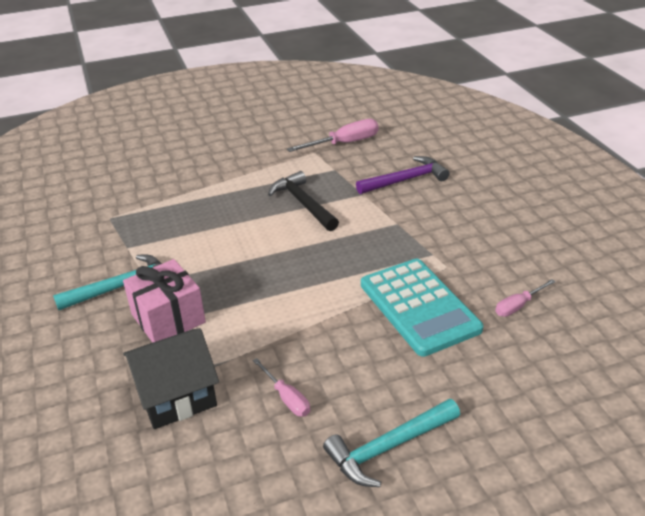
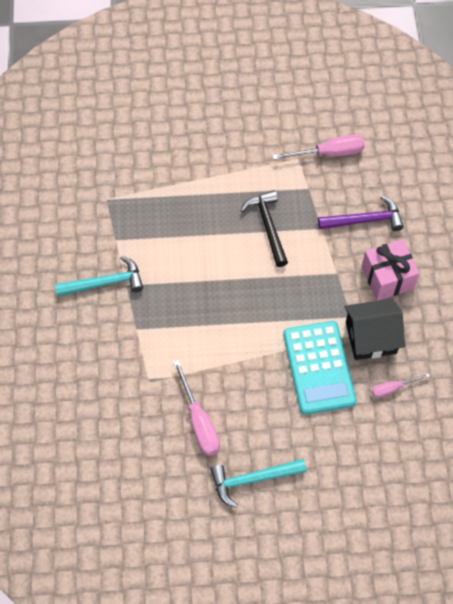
camera: 15 degrees right, 25 degrees up
(168, 318) = (134, 326): pink gift -> pink gift (387, 278)
(176, 395) = (127, 397): black house -> black house (370, 337)
(286, 398) = (199, 421): pink screwdriver -> pink screwdriver, size x1.69

